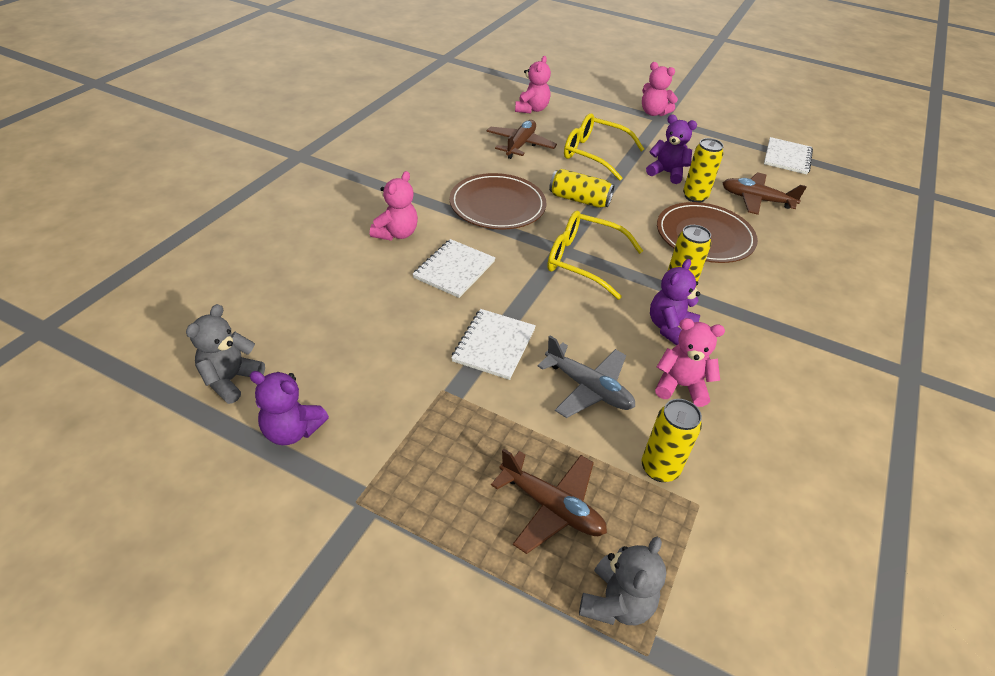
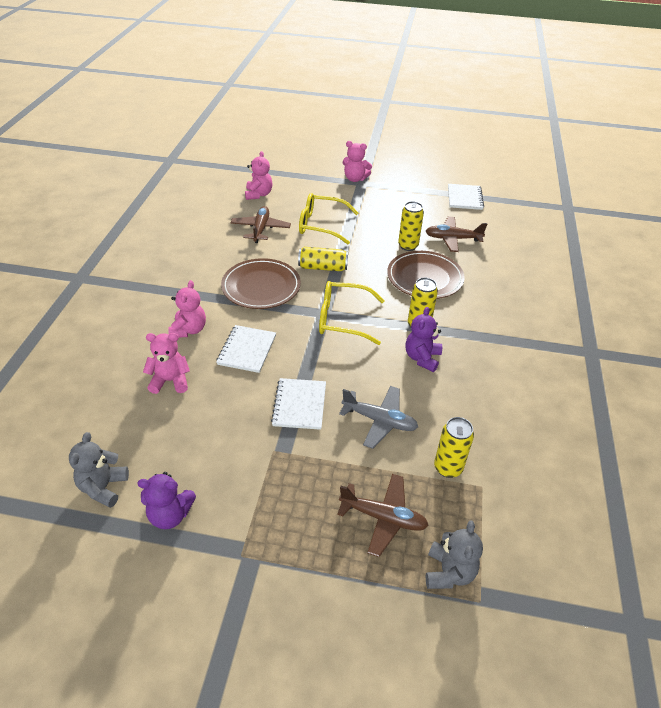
camera: 15 degrees left, 0 degrees up
(667, 173) = (381, 230): purple teddy bear -> none
(681, 386) = (443, 401): pink teddy bear -> pink teddy bear (170, 381)

